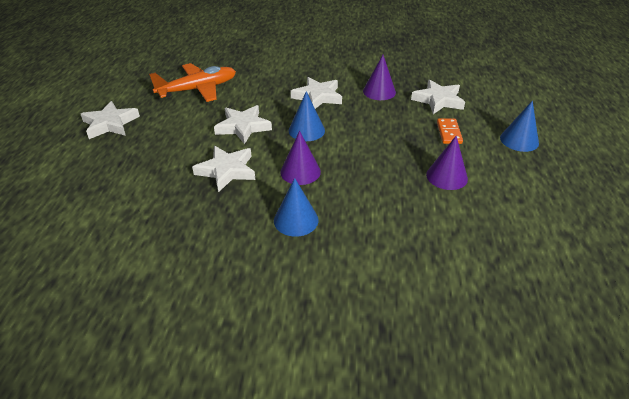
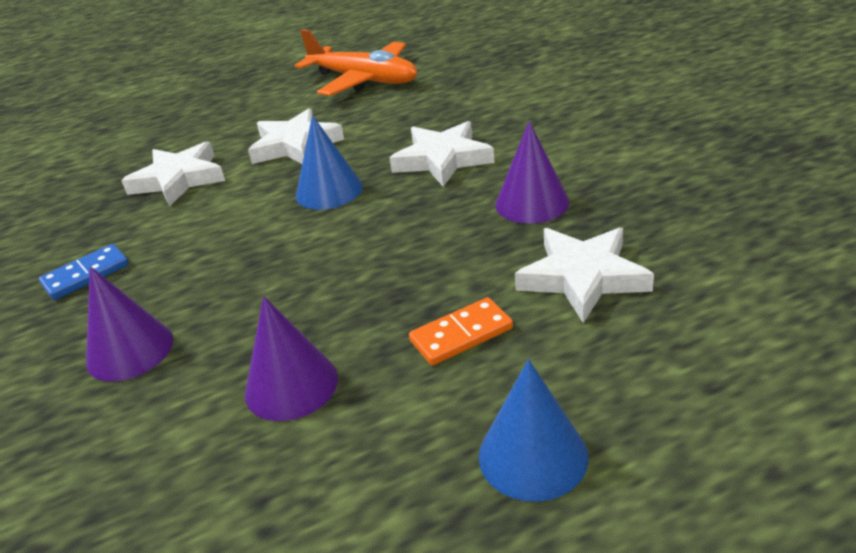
camera: 65 degrees right, 5 degrees down
(110, 124) = (234, 76): white star -> none
(296, 220) = (86, 275): blue cone -> blue domino
(300, 171) = (210, 231): purple cone -> purple cone (130, 350)

